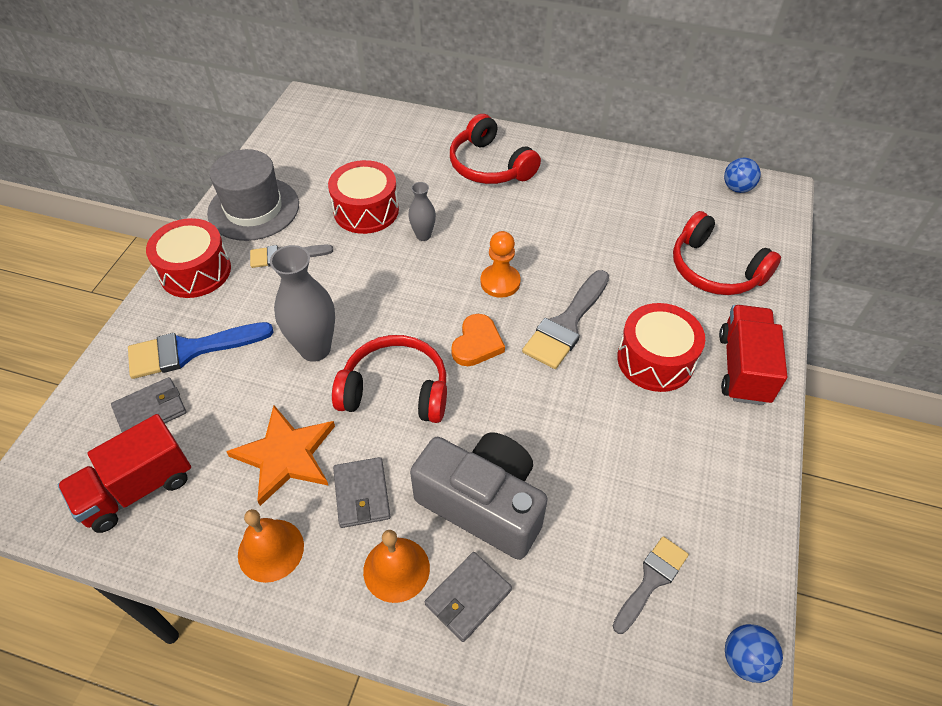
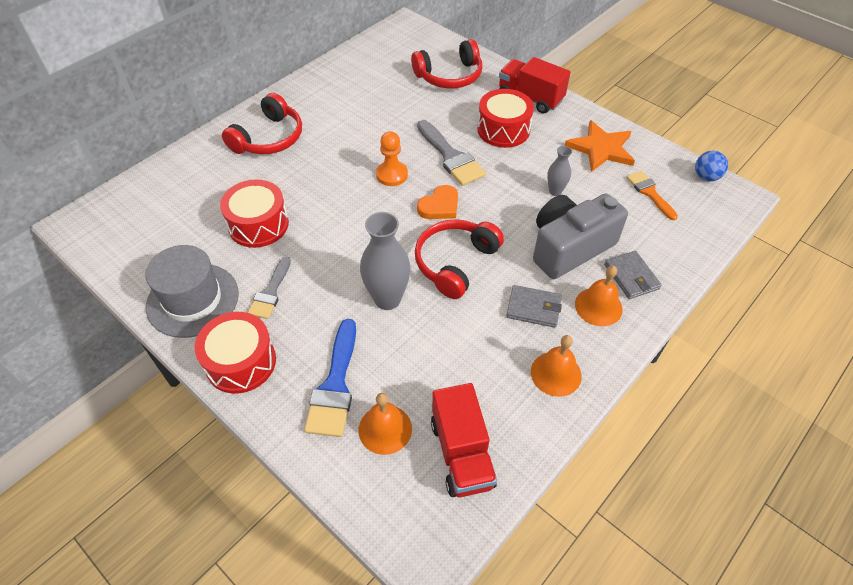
camera: 65 degrees left, 0 degrees up
(150, 410) = (385, 429): grey wallet -> orange bell
(285, 456) = (479, 344): orange star -> orange star (601, 148)
(423, 235) = (314, 200): grey vase -> grey vase (555, 191)
(477, 343) = (439, 206): orange heart -> orange heart turned 90 degrees clockwise
(490, 166) = (269, 138): red headphones -> red headphones turned 45 degrees counterclockwise
(651, 580) = (650, 193): grey brush -> orange brush
(737, 188) = (389, 38): blue ball -> none

